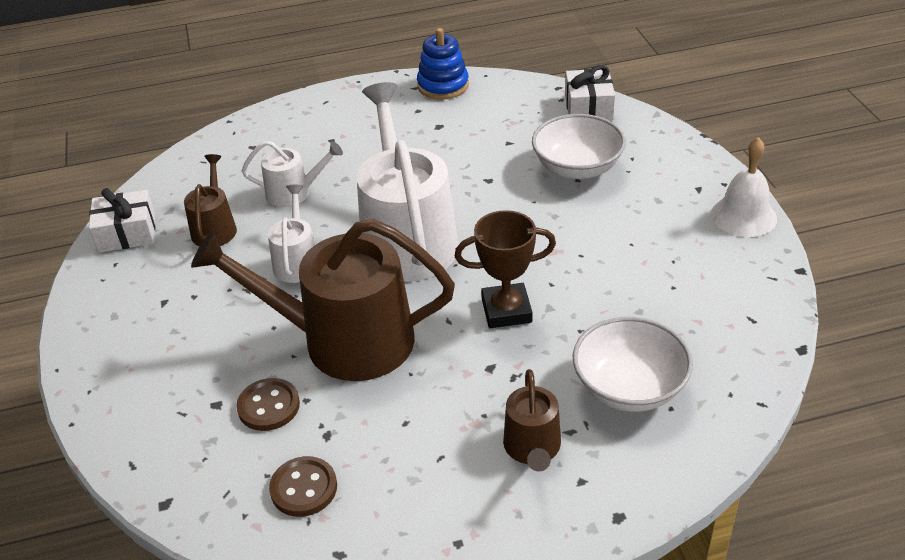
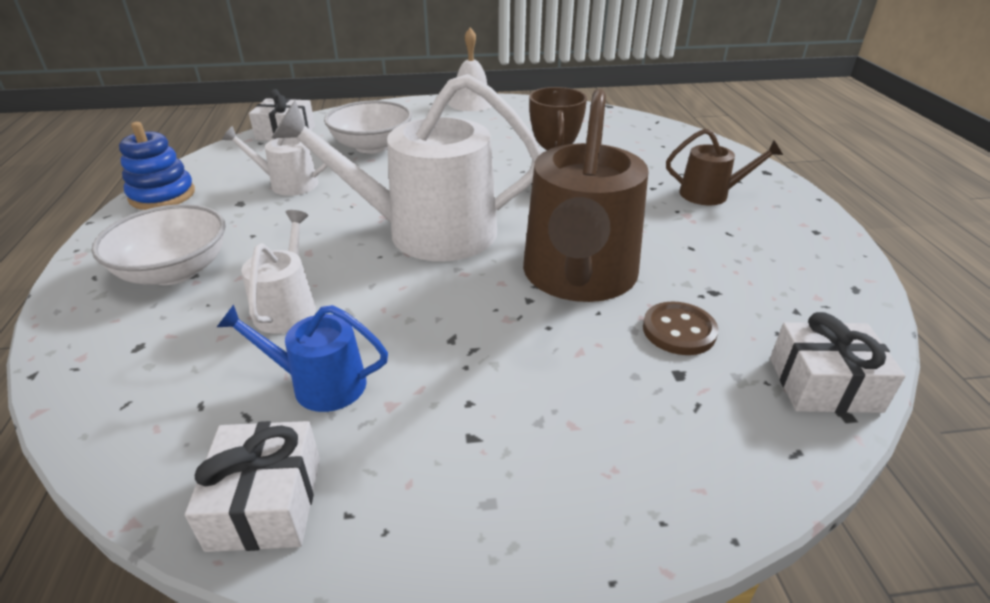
camera: 85 degrees left, 5 degrees down
(199, 496) = (824, 384): none -> white gift
(215, 228) = (320, 384): brown watering can -> blue watering can
(297, 261) = (433, 307): white watering can -> white watering can (288, 184)
(304, 488) = (787, 307): brown button -> none
(629, 387) = (644, 155): white bowl -> white bowl (174, 271)

